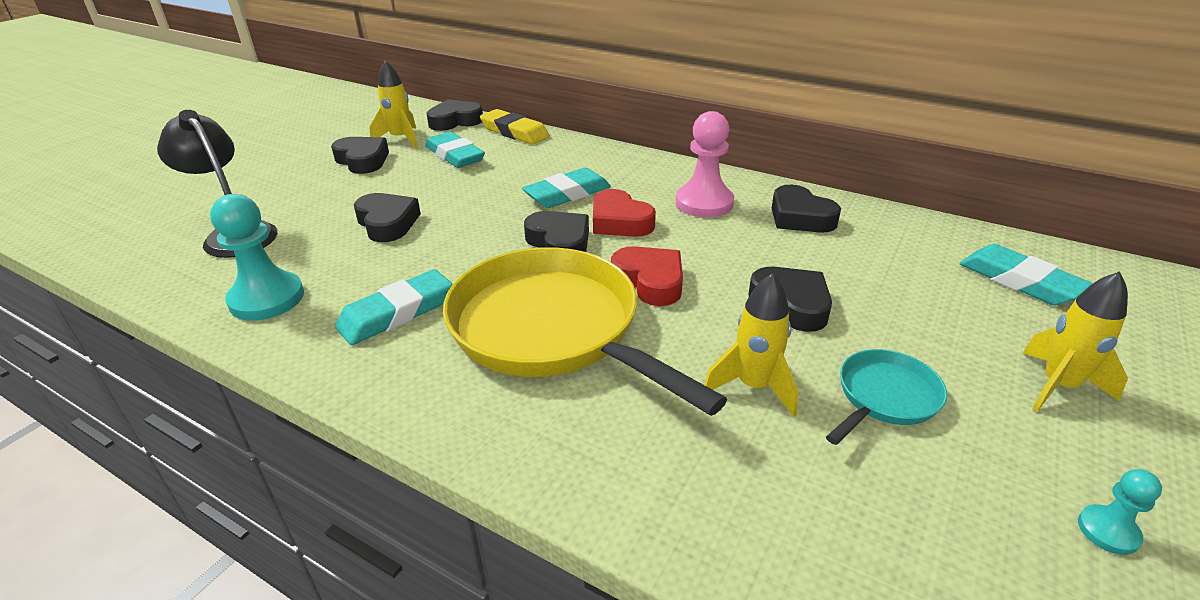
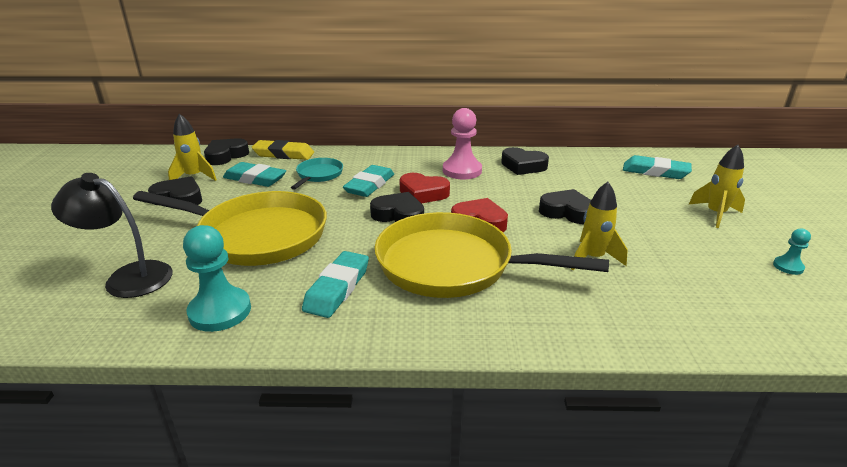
camera: 30 degrees left, 5 degrees down
(387, 223) = (257, 235): black heart -> yellow pan
(884, 397) = (655, 243): turquoise pan -> turquoise pan (318, 175)

